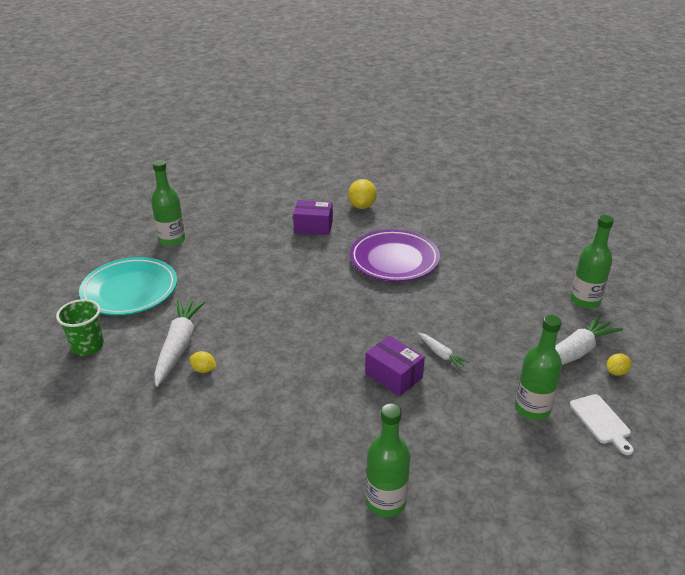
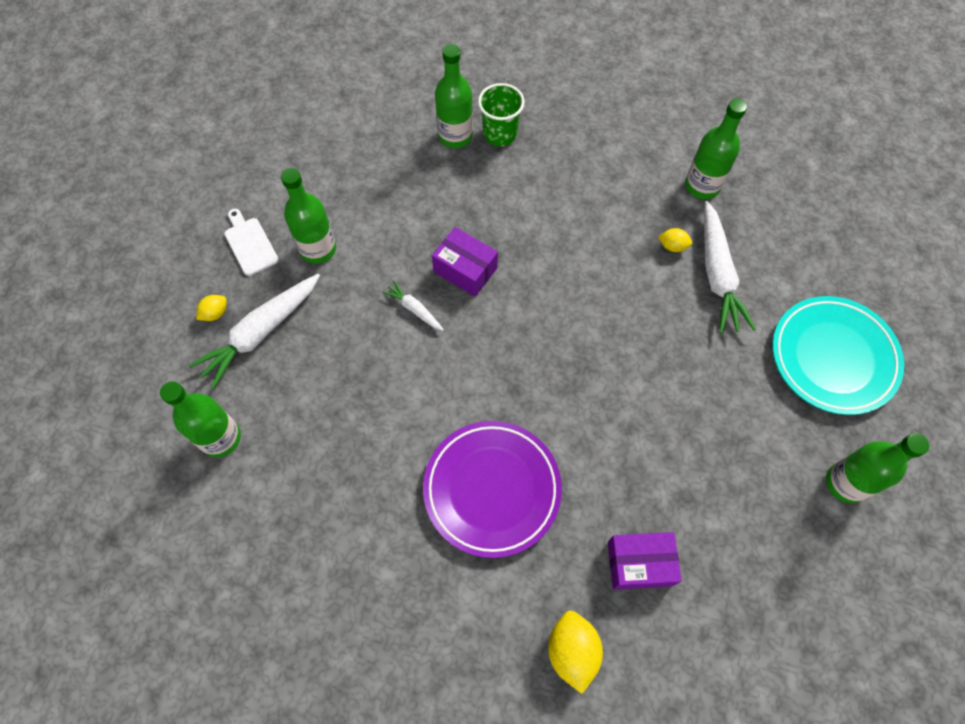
camera: 170 degrees right, 30 degrees up
(87, 346) = (818, 258): green cup -> green cup (500, 134)
(145, 413) = (702, 186): none -> green bottle

